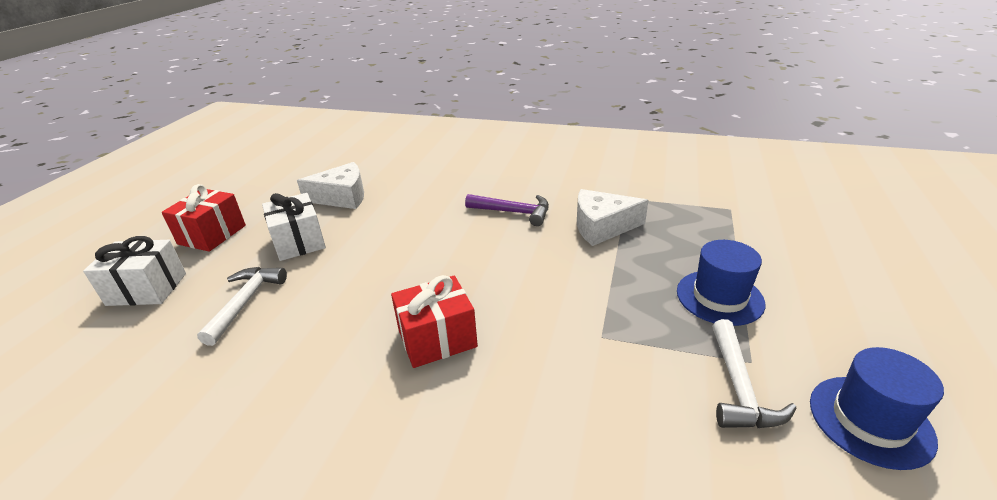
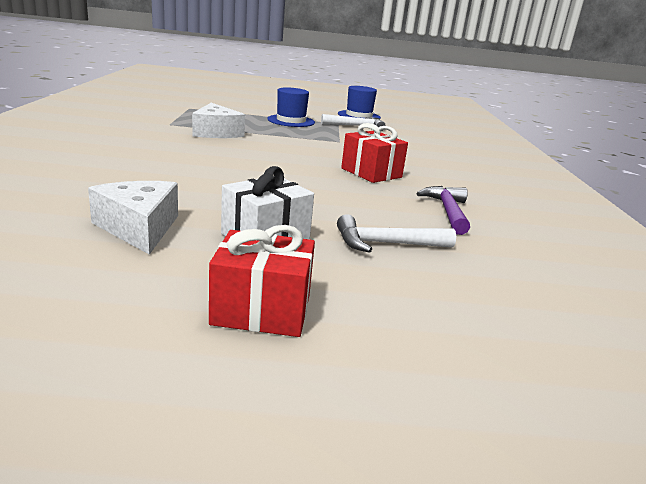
camera: 110 degrees left, 10 degrees down
(147, 289) = (413, 318): white gift -> none
(514, 212) = (191, 152): purple hammer -> purple hammer (447, 211)

